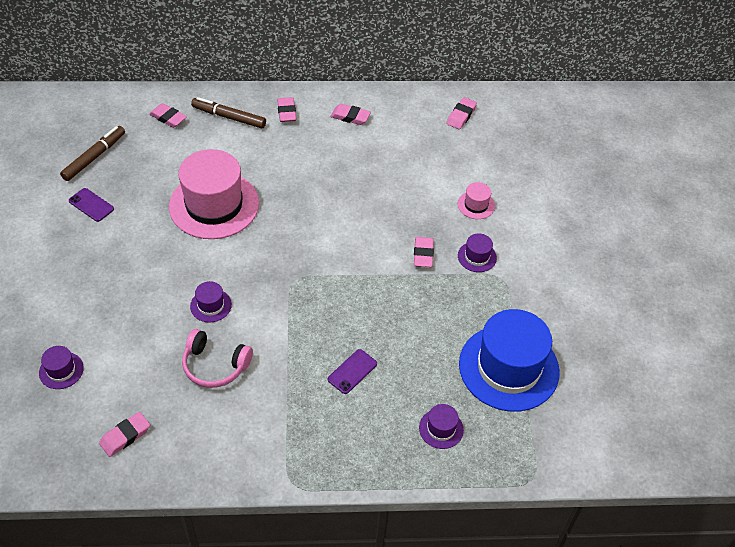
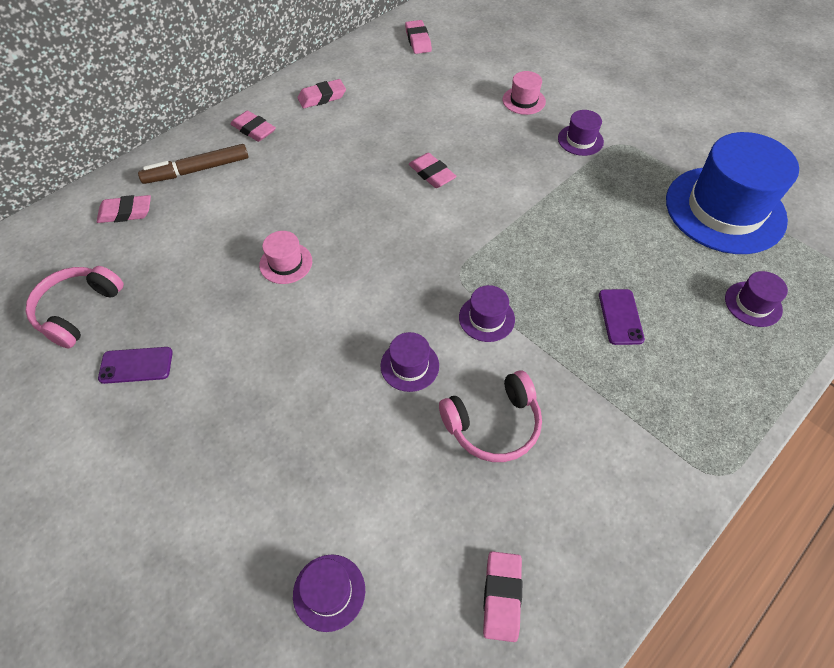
camera: 40 degrees left, 5 degrees up
(94, 157) = (78, 310): brown marker -> pink headphones
(214, 205) = (286, 263): pink hat -> pink hat, size x0.42
(279, 314) = (486, 318): none -> purple hat
(423, 254) = (537, 168): pink eraser -> pink eraser (432, 174)

